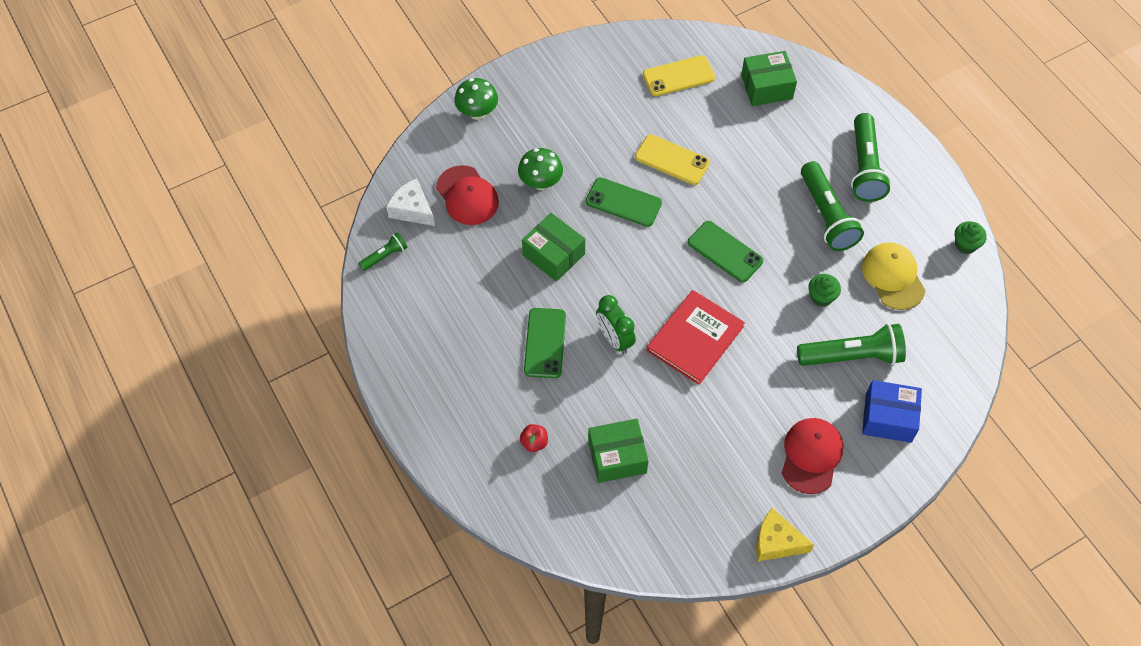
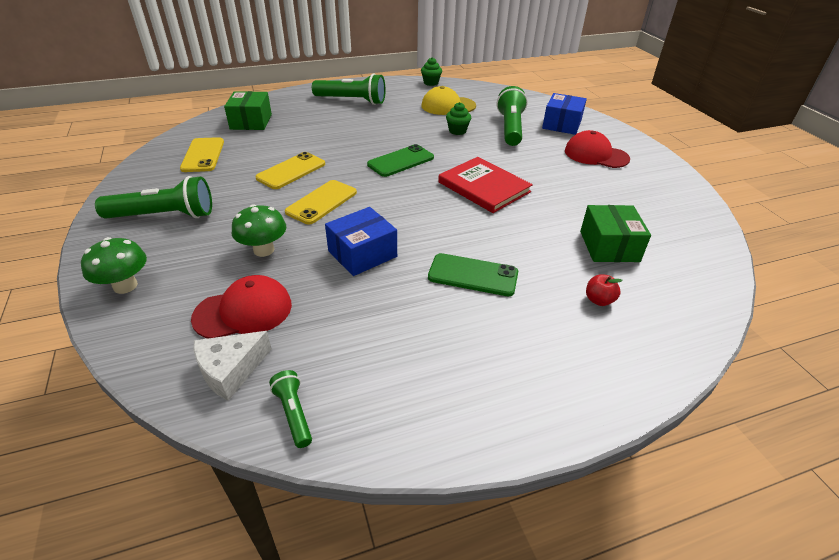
camera: 80 degrees left, 20 degrees down
(553, 254) = (362, 254): green box -> blue box
(614, 339) = (476, 229): green clock -> none
(623, 202) = (321, 202): green phone -> yellow phone
(776, 542) = (675, 179): yellow cheese -> none
(827, 216) = (386, 118): green flashlight -> green flashlight (164, 216)

